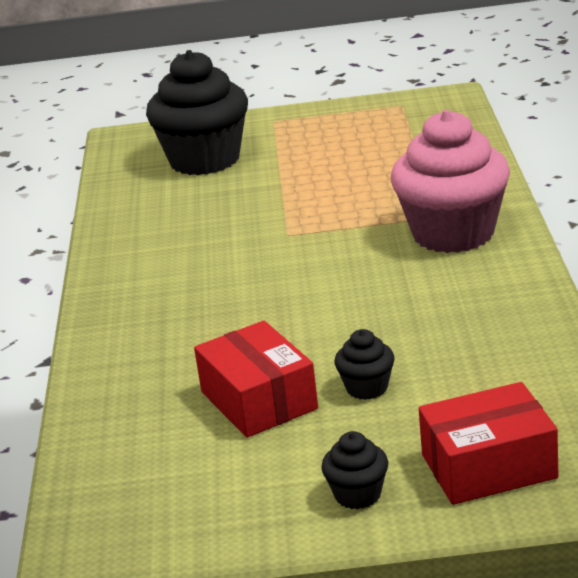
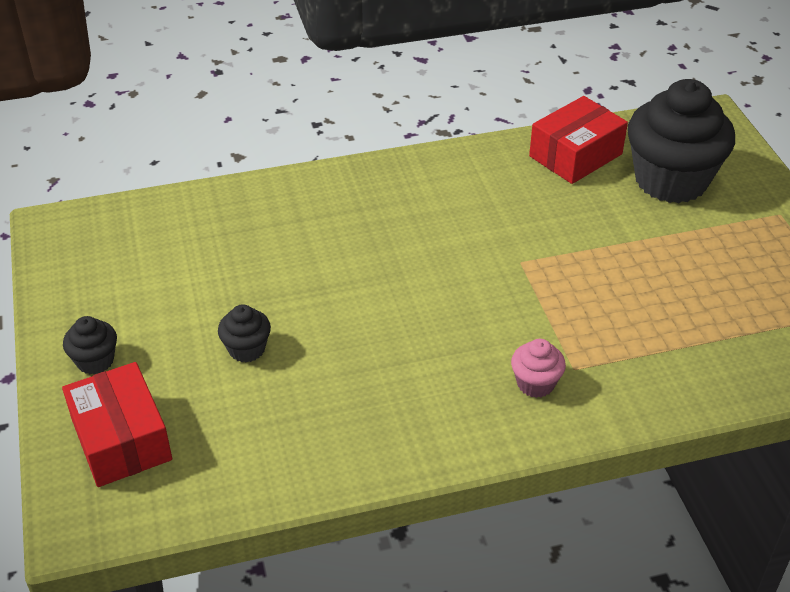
camera: 75 degrees right, 15 degrees up
(258, 400) = (233, 285): red box -> red box (575, 155)
(453, 233) = (535, 383): pink cupcake -> pink cupcake, size x0.43

